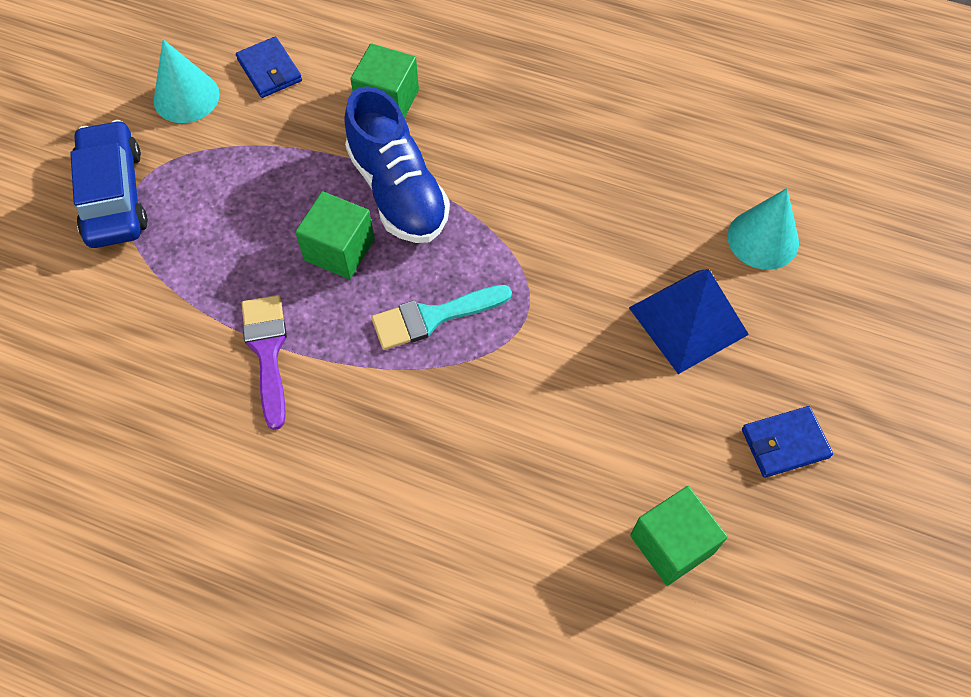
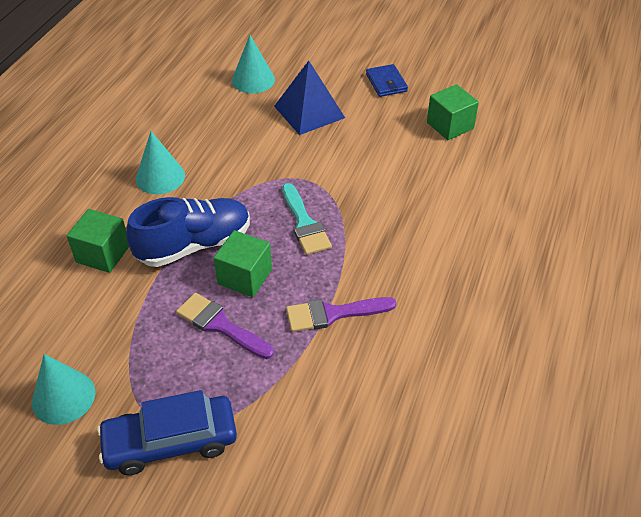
camera: 90 degrees left, 15 degrees down
(264, 229) = (220, 325): none -> purple brush
(269, 70) = (47, 335): blue wallet -> none
(526, 142) = (160, 177): none -> turquoise cone

